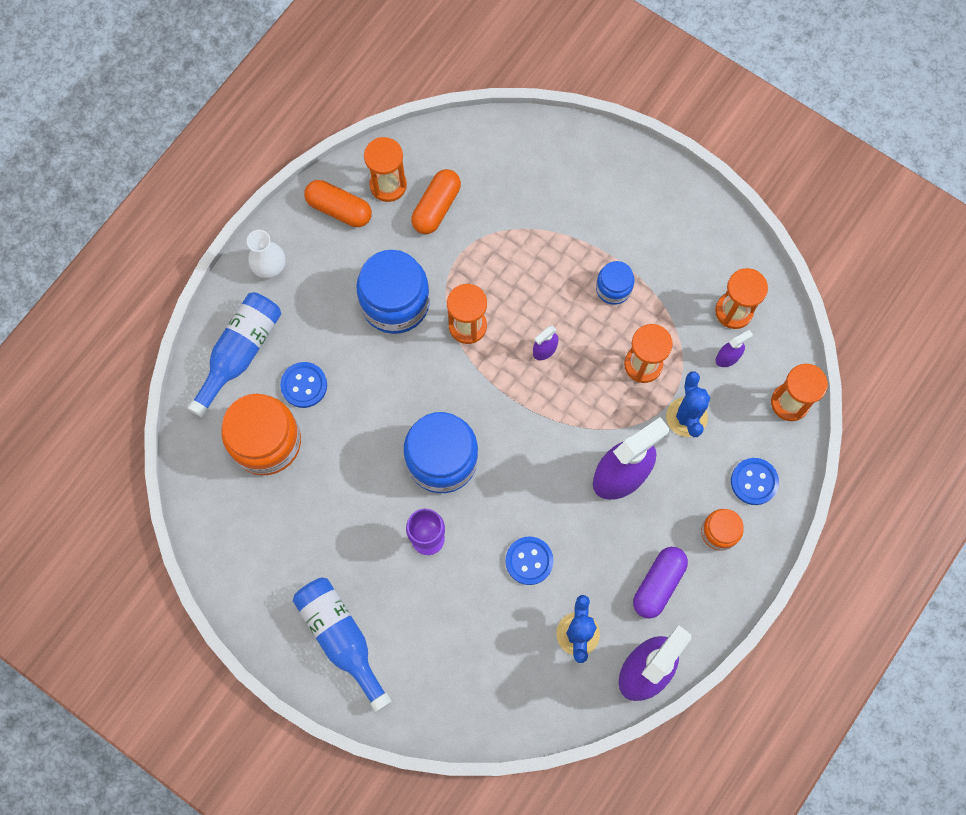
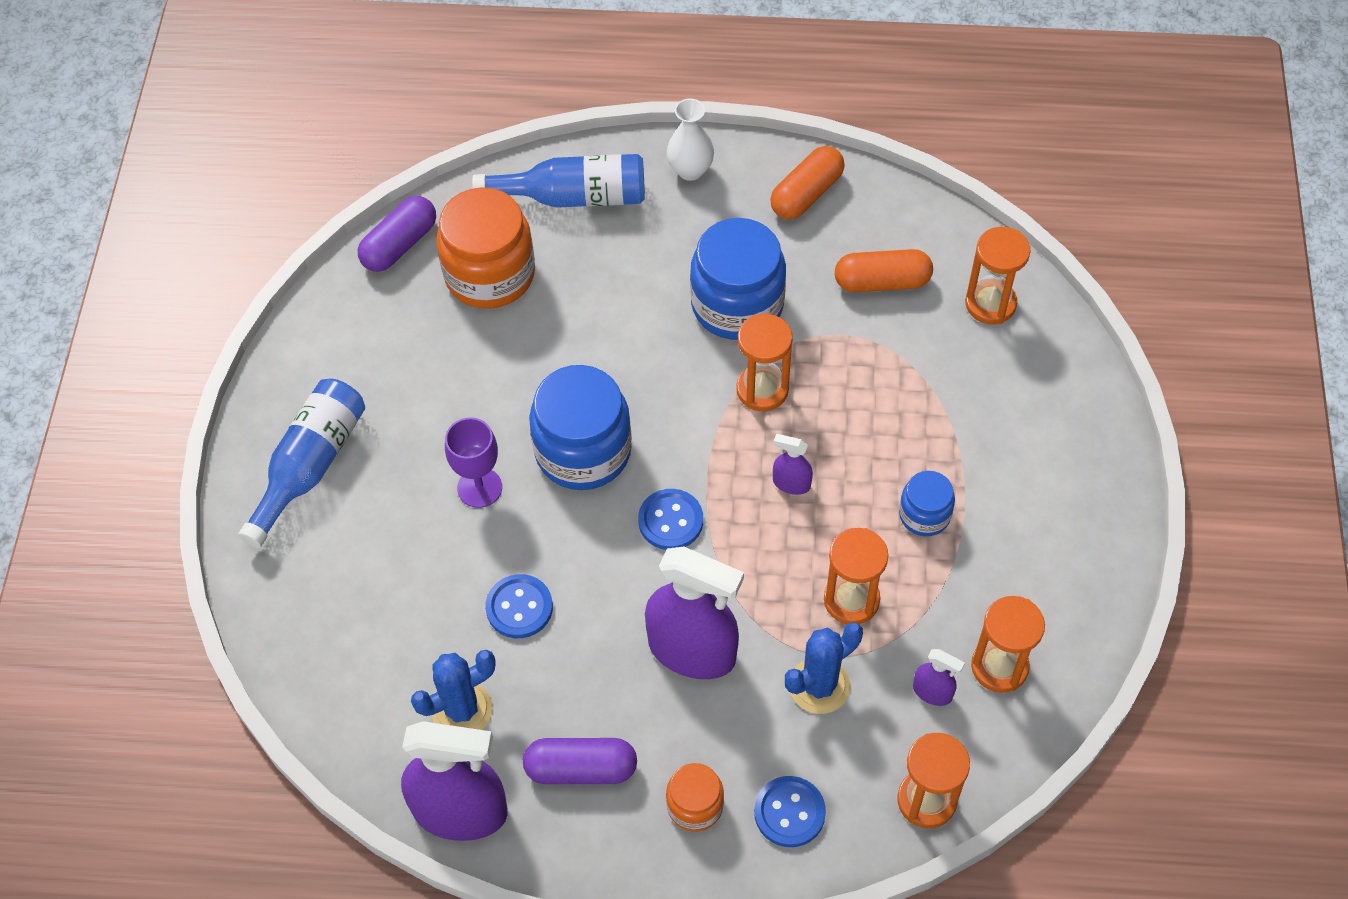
camera: 60 degrees right, 15 degrees down
(201, 487) = (399, 245): none -> purple capsule
(304, 385) = (578, 273): blue button -> blue button (670, 521)
(339, 209) = (806, 194): orange capsule -> orange capsule turned 45 degrees clockwise
(388, 185) = (871, 223): orange hourglass -> orange hourglass (990, 304)

